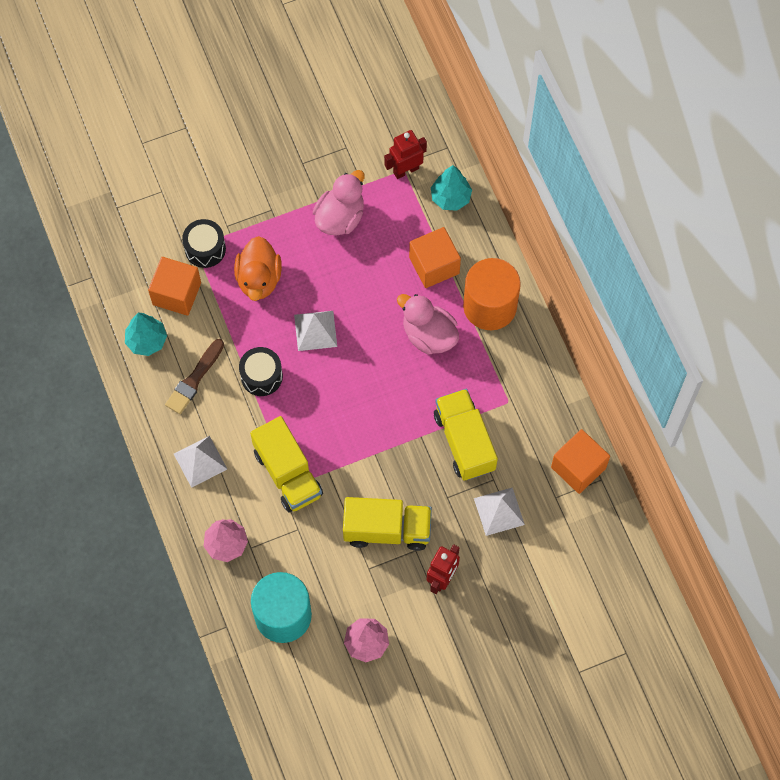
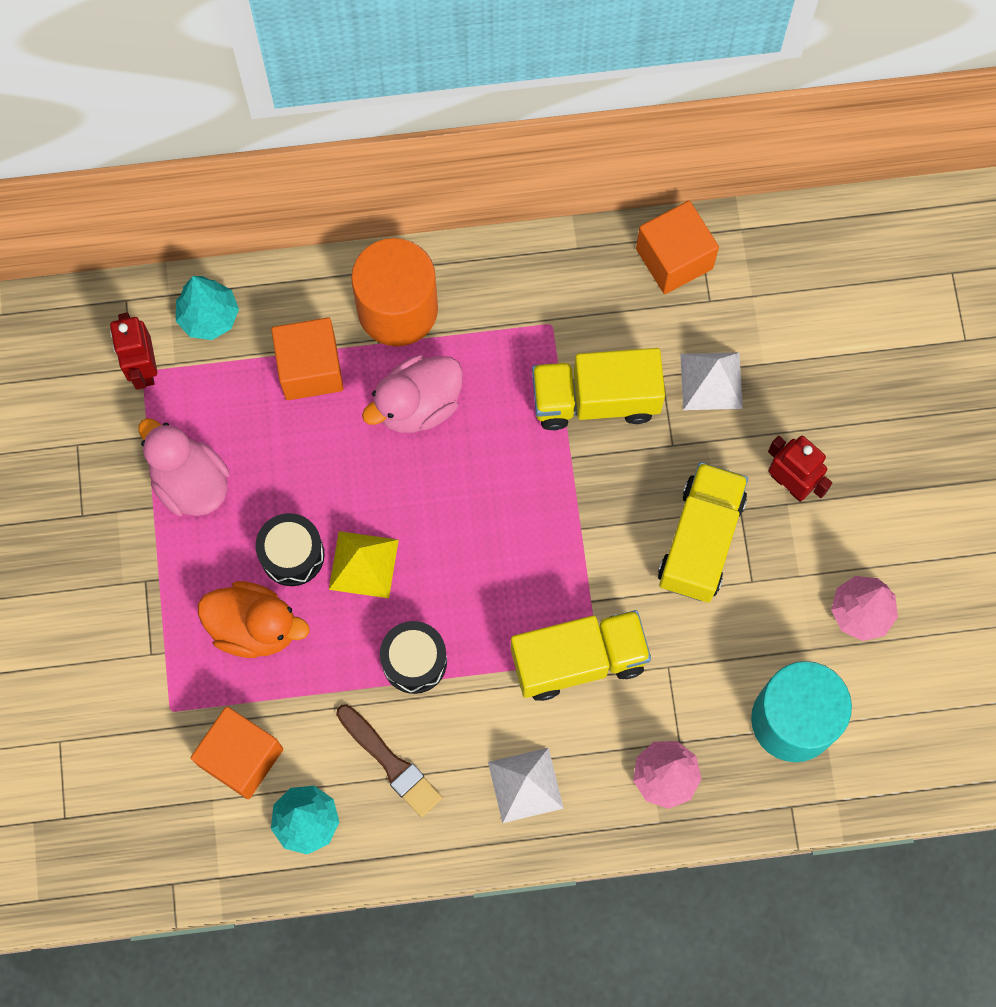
camera: 75 degrees left, 5 degrees up
(205, 249) = (179, 696): black drum -> black drum (292, 555)
(315, 330) = (363, 564): white pyramid -> yellow pyramid

